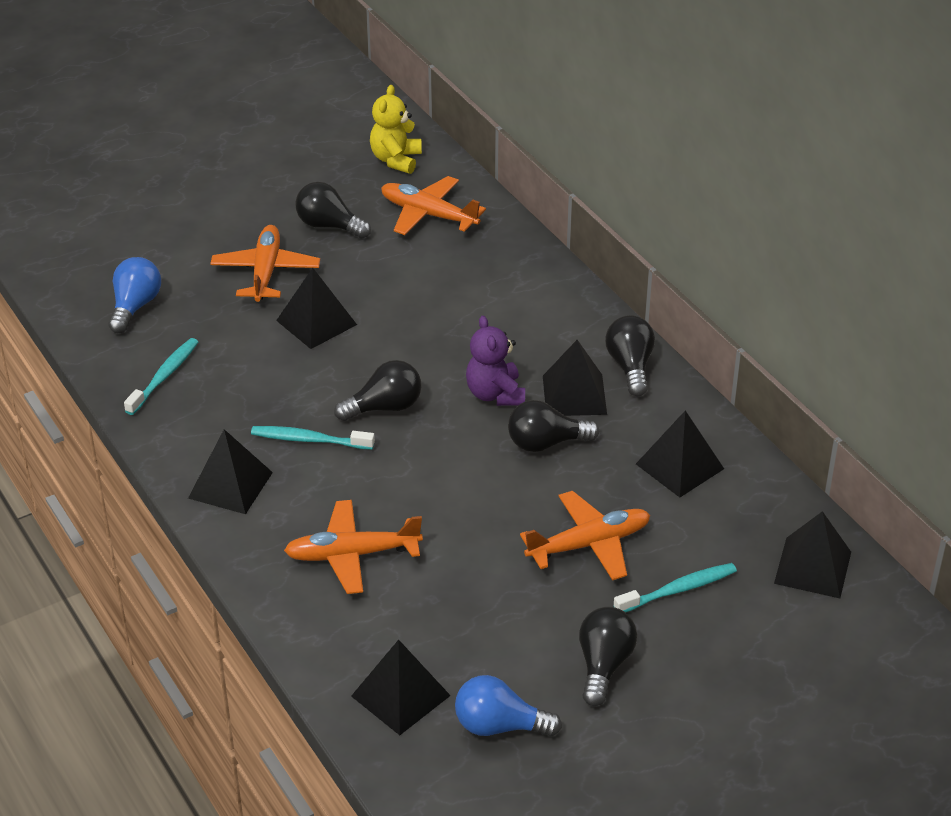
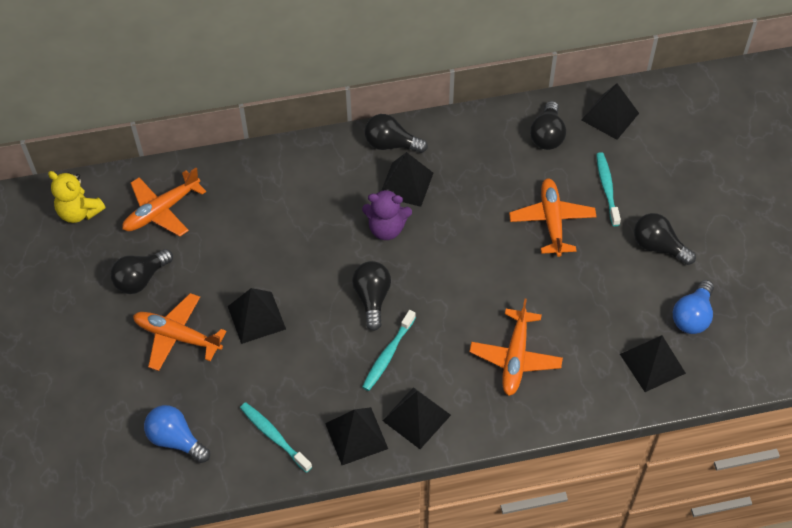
camera: 70 degrees left, 15 degrees up
(546, 443) = (448, 215): black light bulb -> black light bulb (547, 135)
(680, 466) = (498, 150): black pyramid -> black pyramid (356, 435)

